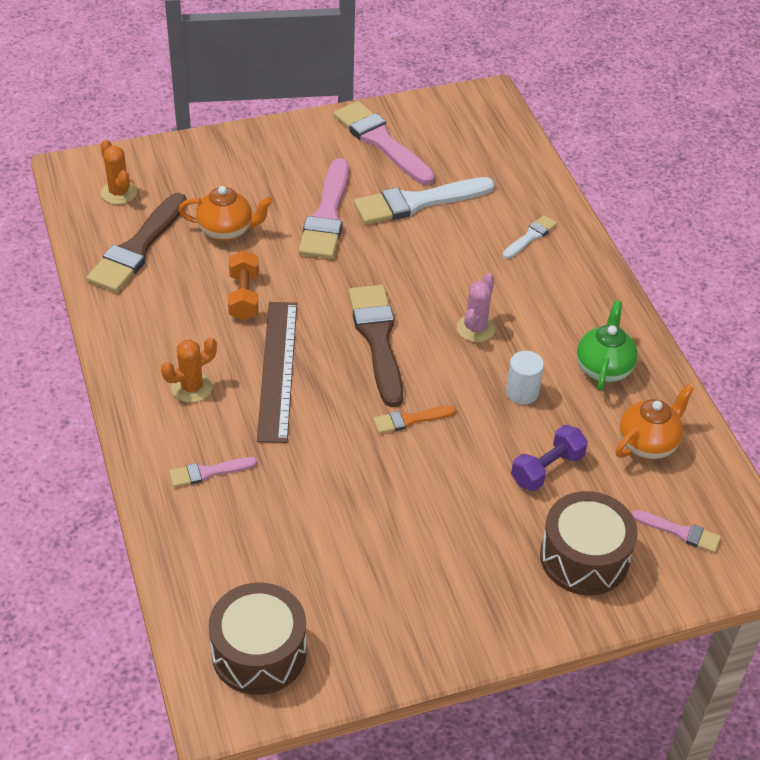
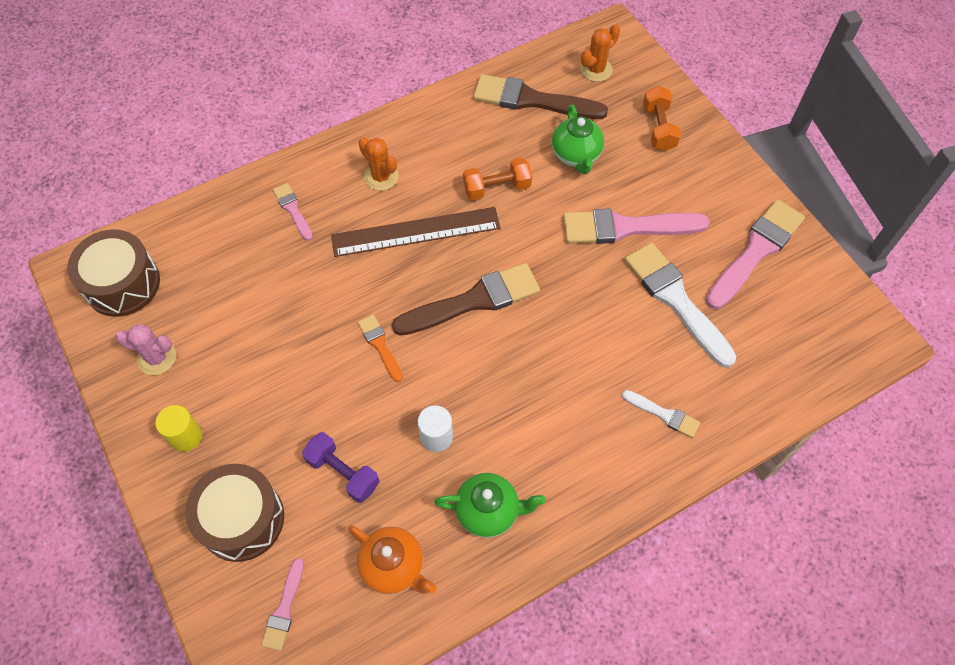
camera: 80 degrees right, 15 degrees up
(215, 167) = (658, 128): none -> orange dumbbell
(226, 231) = (576, 156): orange teapot -> green teapot
(475, 328) = (511, 382): pink cactus -> pink cactus (157, 358)
(481, 600) = (186, 436): none -> yellow cylinder

